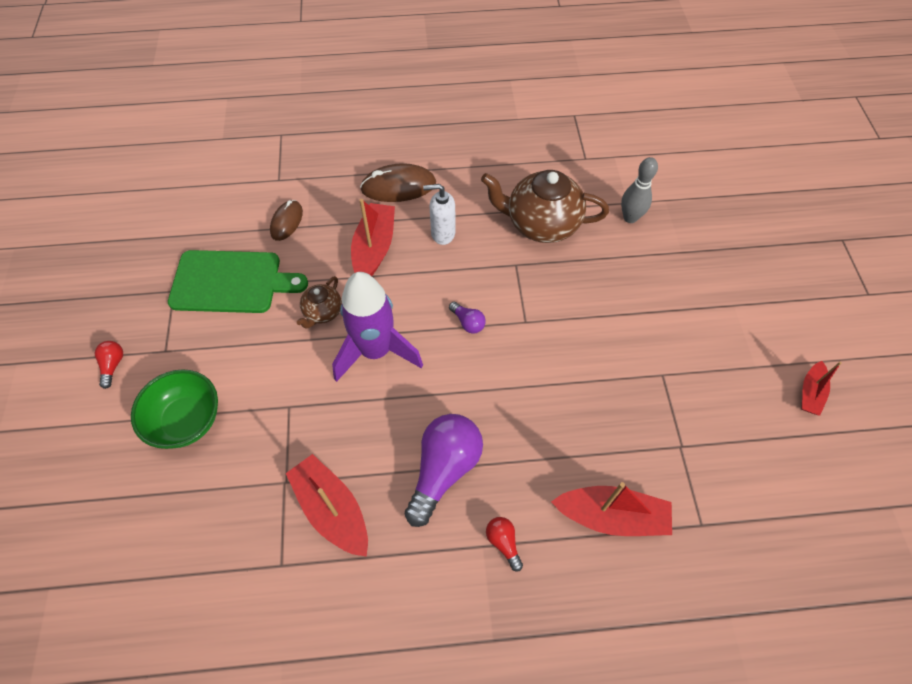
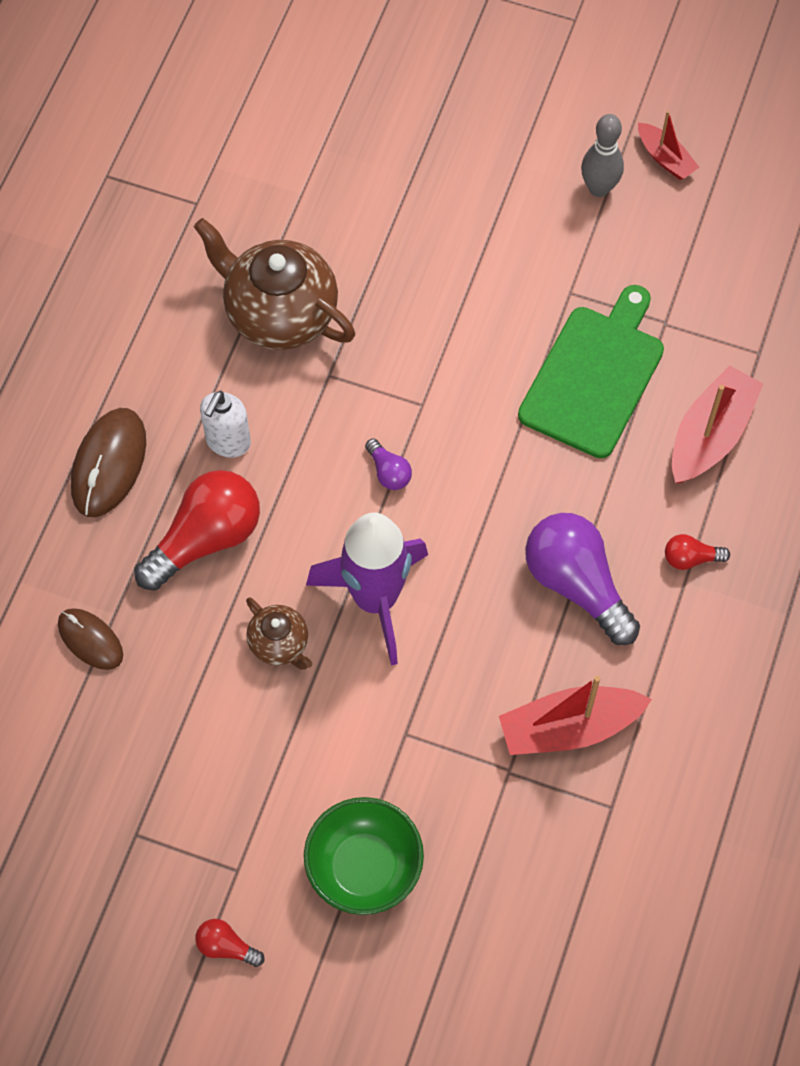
camera: 65 degrees left, 5 degrees up
(231, 282) = (162, 749): green cutting board -> green cutting board (594, 376)
(374, 248) = (205, 539): red boat -> red light bulb
(468, 322) = (388, 472): purple light bulb -> purple light bulb turned 75 degrees clockwise
(541, 224) = (279, 313): brown teapot -> brown teapot turned 90 degrees clockwise
(630, 217) = (328, 203): grey bowling pin -> grey bowling pin (599, 188)

